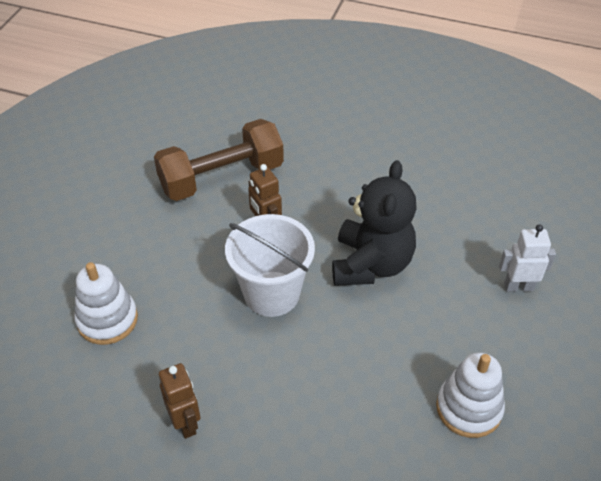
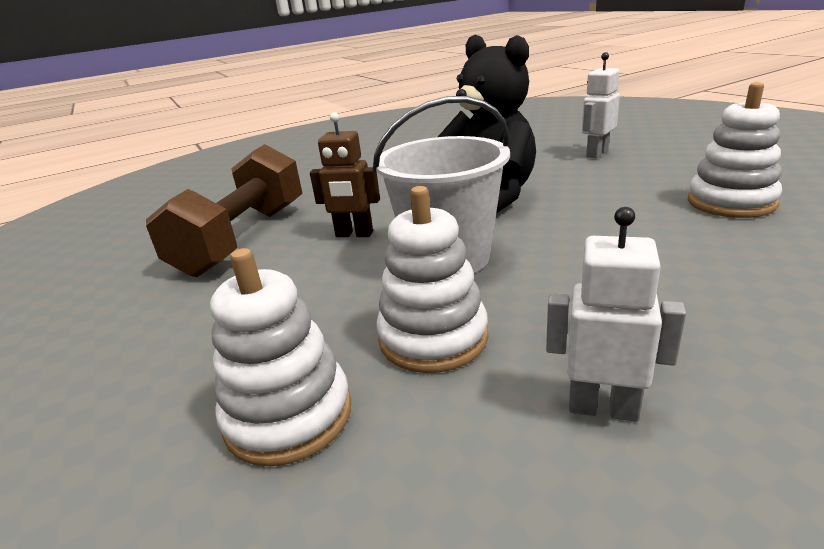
camera: 45 degrees left, 20 degrees down
(186, 423) = (602, 407): brown robot -> white robot
(191, 335) = (433, 338): none -> white stacking toy

